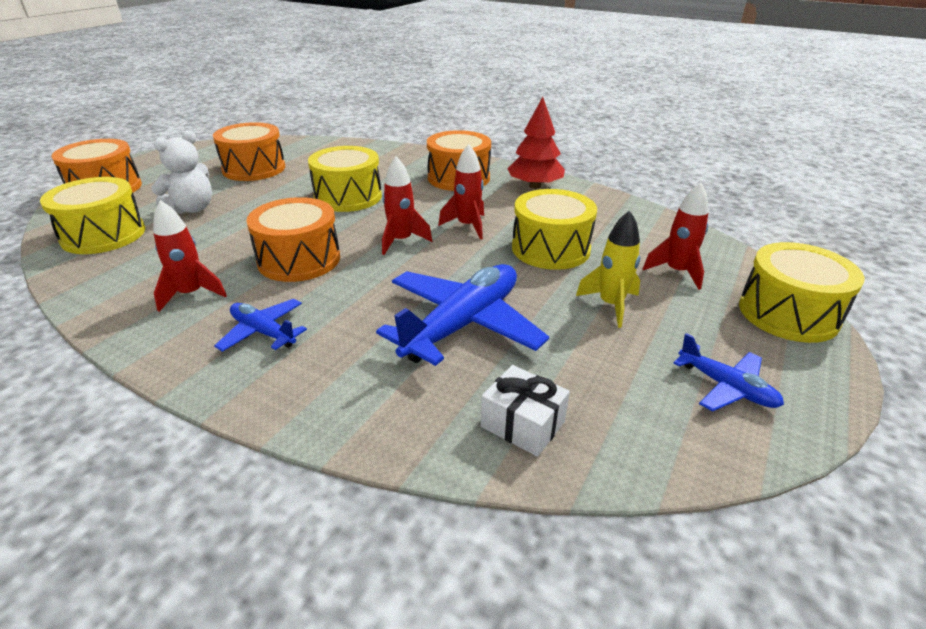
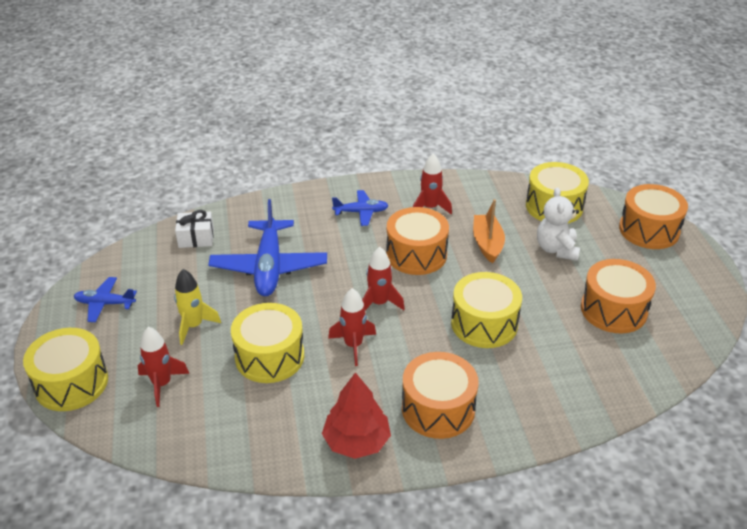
camera: 140 degrees right, 5 degrees up
(226, 237) = (487, 244): none -> orange boat

